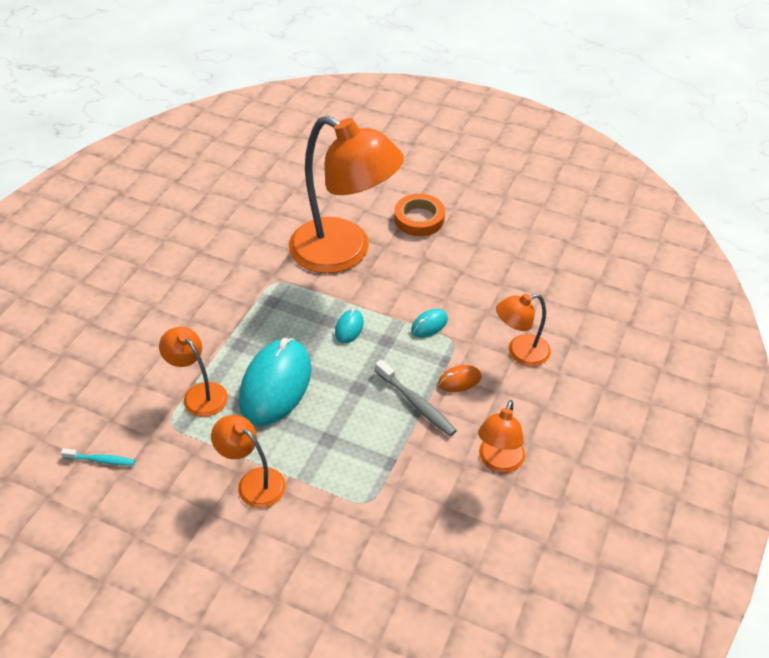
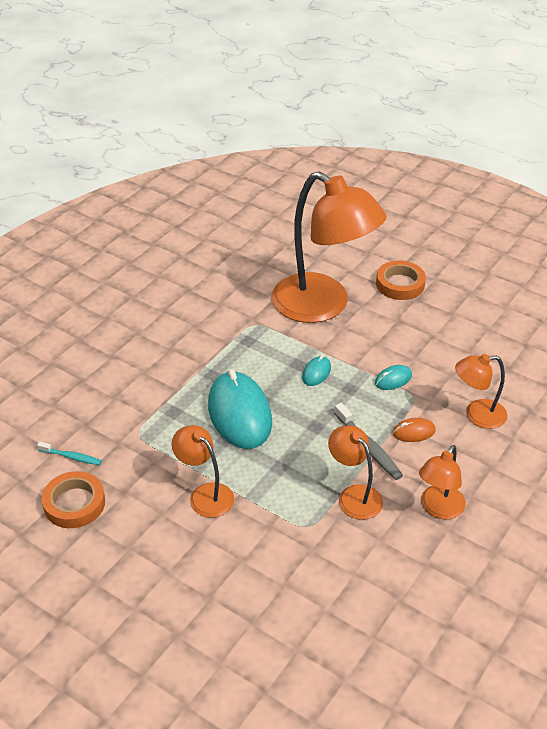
camera: 10 degrees right, 5 degrees down
(112, 514) = (74, 503): none -> orange tape
(199, 394) = (168, 412): orange lamp -> orange lamp (354, 495)
(276, 385) = (239, 414): turquoise mouse -> turquoise mouse turned 45 degrees counterclockwise

